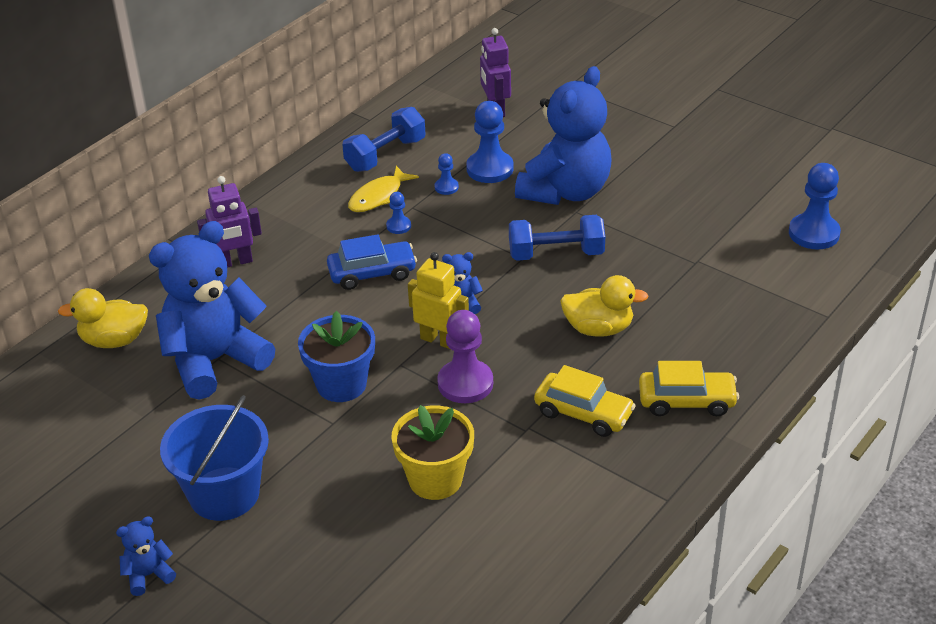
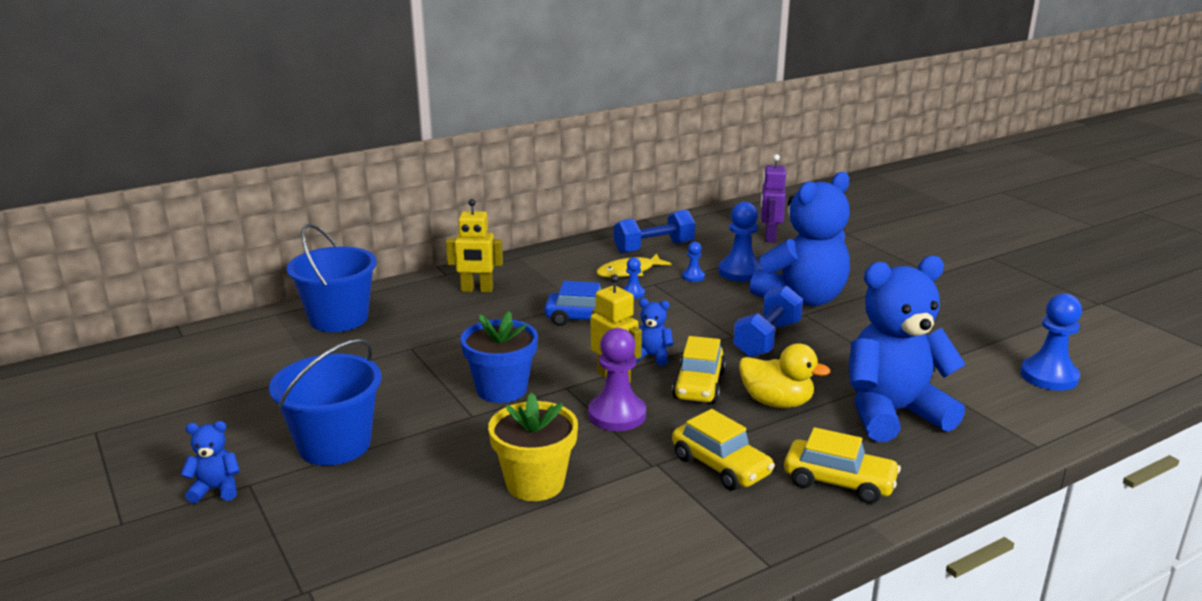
camera: 20 degrees right, 15 degrees down
(114, 340) = (339, 318): yellow duck -> blue bucket
(214, 361) = (407, 349): blue teddy bear -> blue teddy bear (892, 413)
(235, 262) = (477, 290): purple robot -> yellow robot
(521, 328) = (699, 385): none -> yellow car
(556, 254) = (767, 339): blue dumbbell -> blue dumbbell turned 75 degrees counterclockwise

